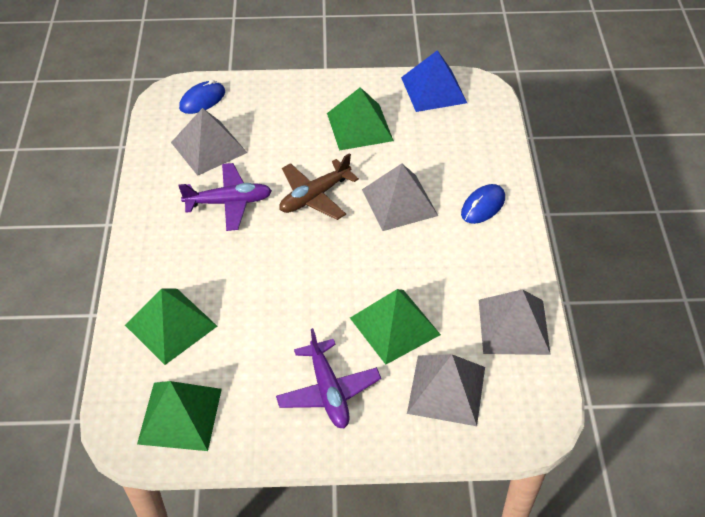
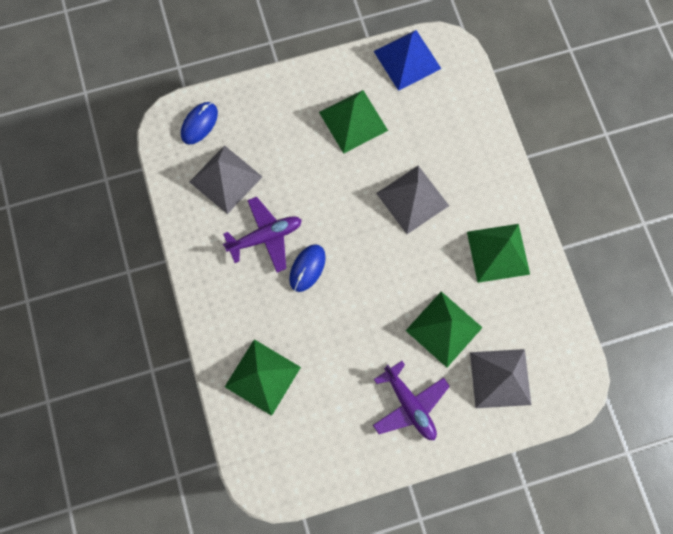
camera: 15 degrees left, 25 degrees up
(180, 415) = (301, 458): green pyramid -> green pyramid (498, 252)
(315, 196) = (338, 211): brown plane -> none
(483, 206) = (484, 185): blue mouse -> blue mouse (307, 268)
(513, 326) = (538, 304): grey pyramid -> none

